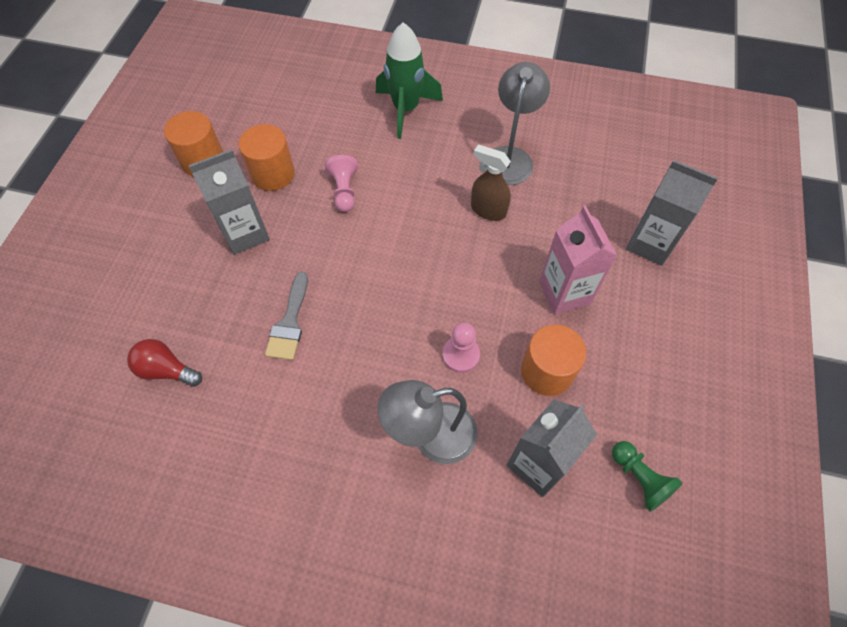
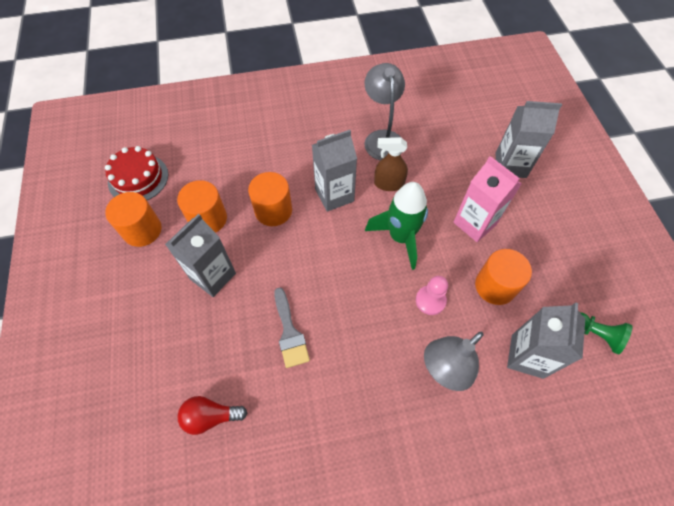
camera: 25 degrees left, 0 degrees up
(227, 107) = (138, 178): none -> red cake
(344, 191) = (273, 210): pink pawn -> orange cylinder
(406, 109) = (285, 129): green rocket -> green rocket (400, 237)
(419, 199) = (334, 195): none -> grey carton

